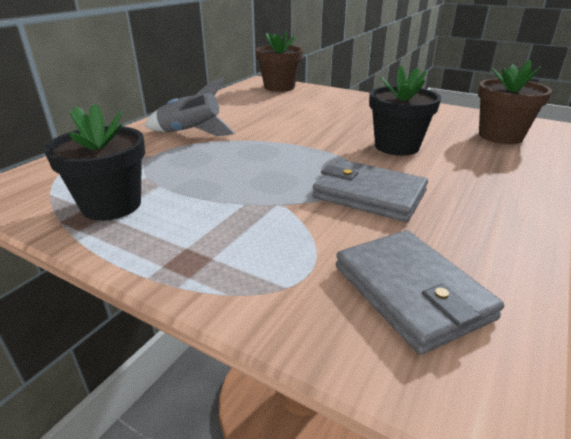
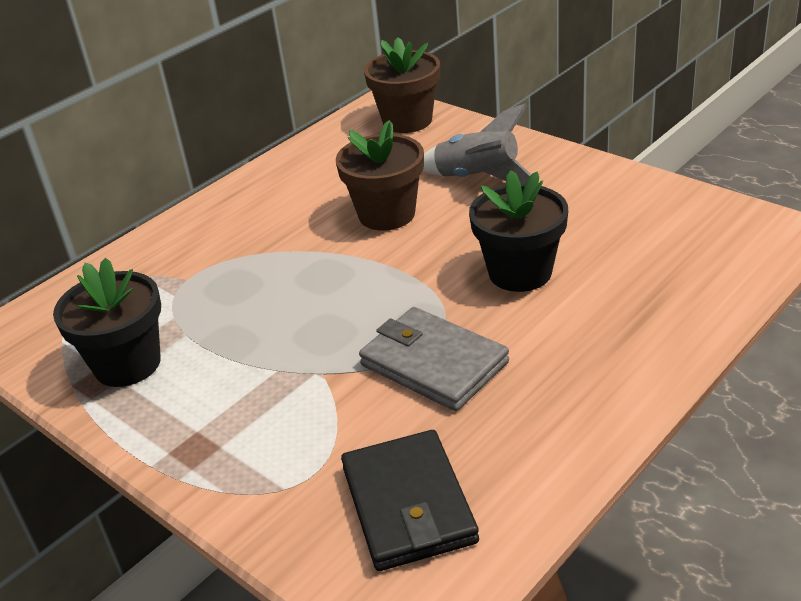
camera: 15 degrees right, 5 degrees up
(191, 133) = (245, 234): grey rocket -> grey rocket (478, 178)
(411, 292) = (408, 505): grey wallet -> black wallet
(500, 136) = (692, 254): brown flower pot -> brown flower pot (386, 214)

